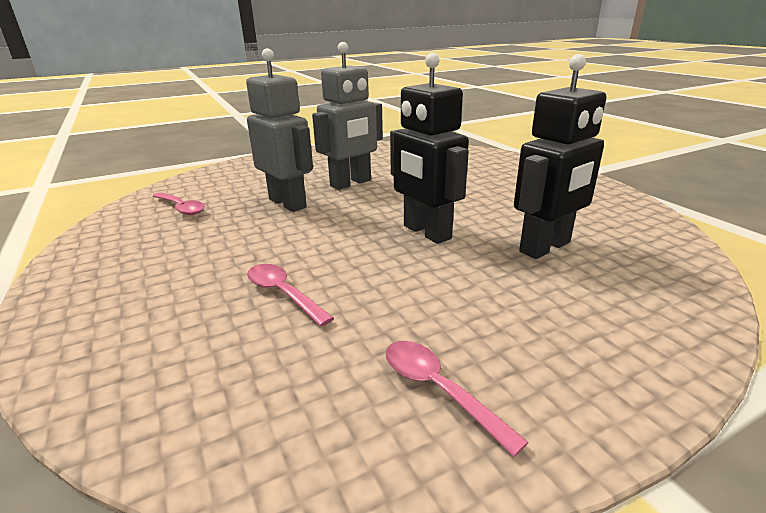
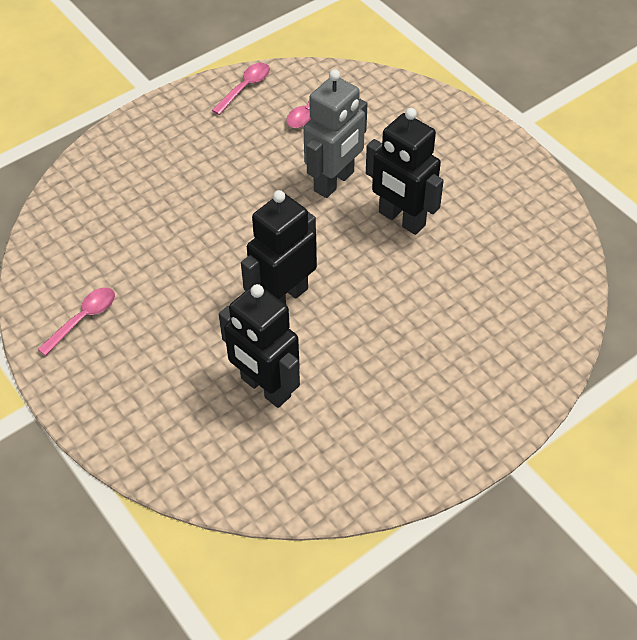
camera: 80 degrees right, 25 degrees up
(283, 293) = (173, 224): pink spoon -> pink spoon (245, 87)
(351, 183) = (401, 219): grey robot -> black robot

